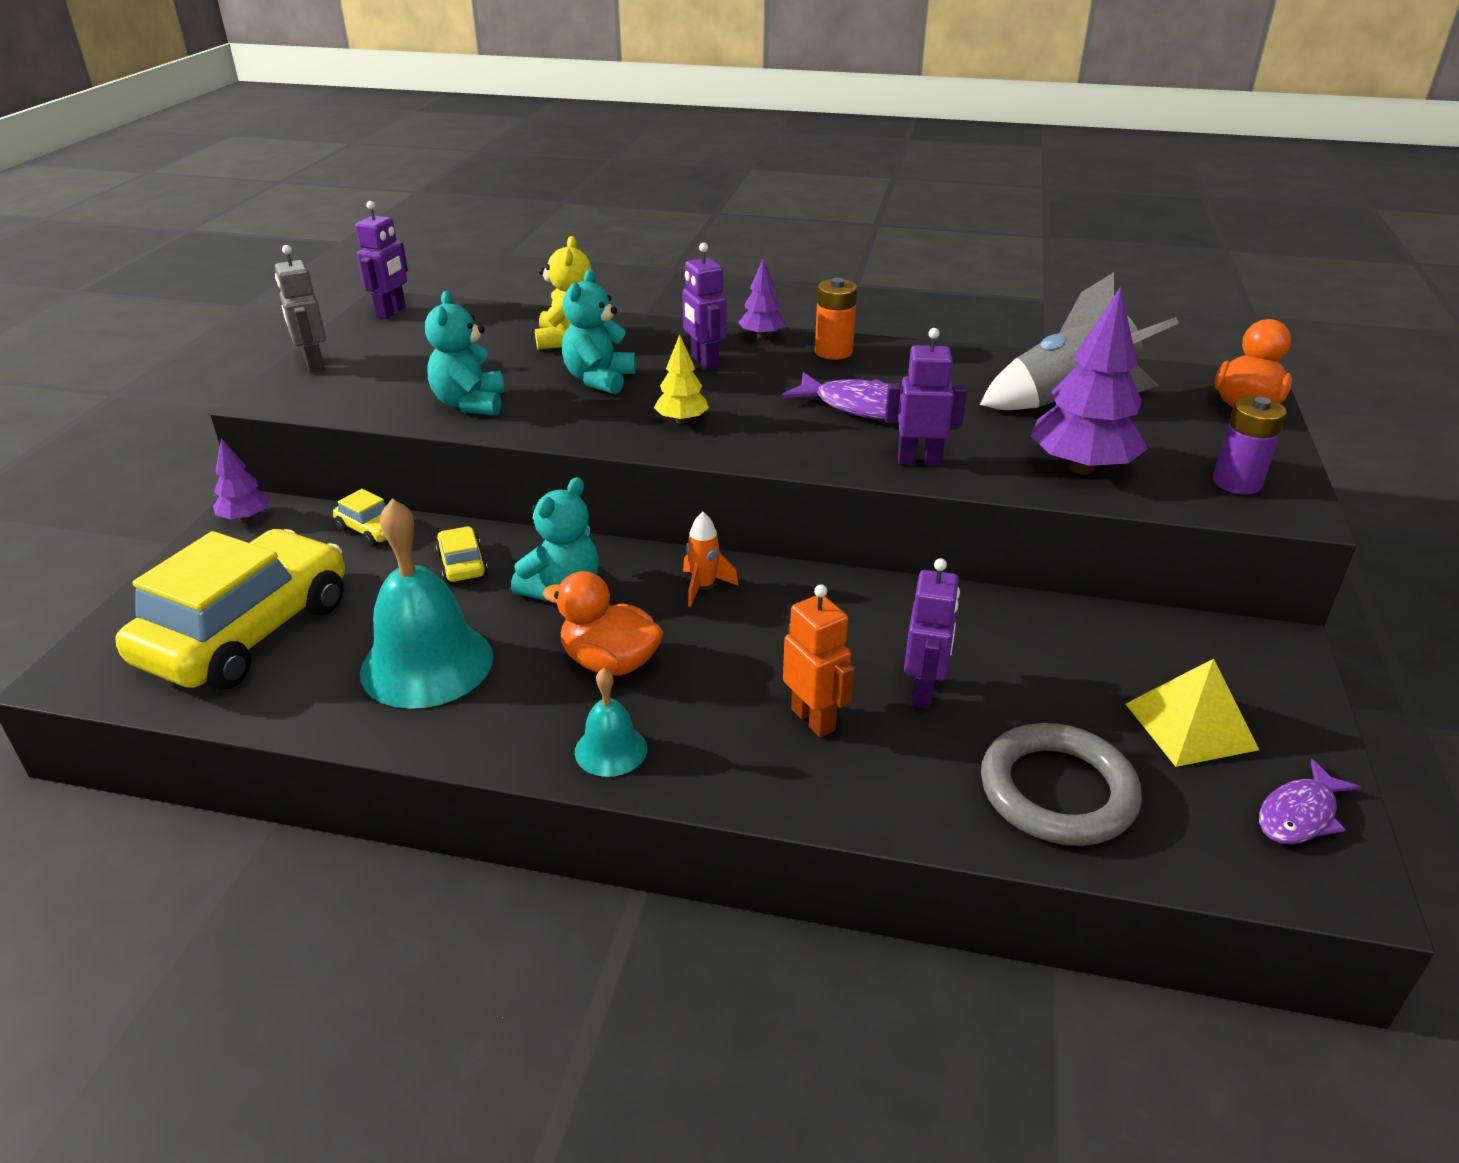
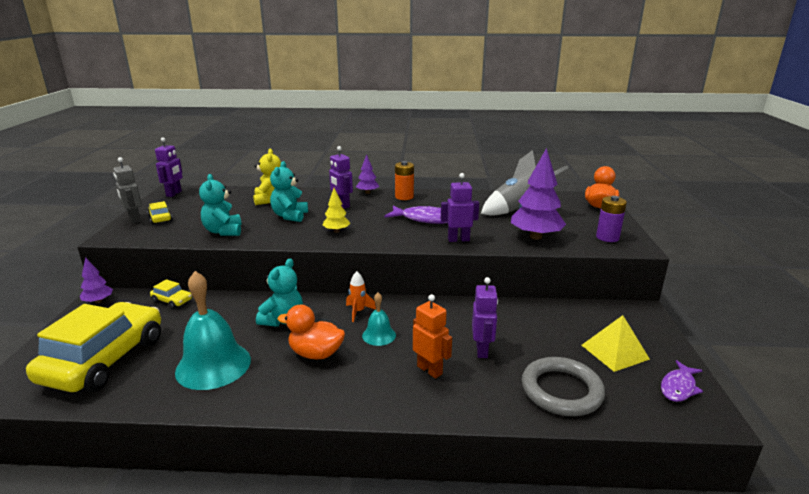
camera: 10 degrees left, 10 degrees down
(462, 564) = (226, 313): yellow car -> yellow car (160, 218)
(611, 750) = (324, 398): turquoise bell -> turquoise bell (379, 335)

